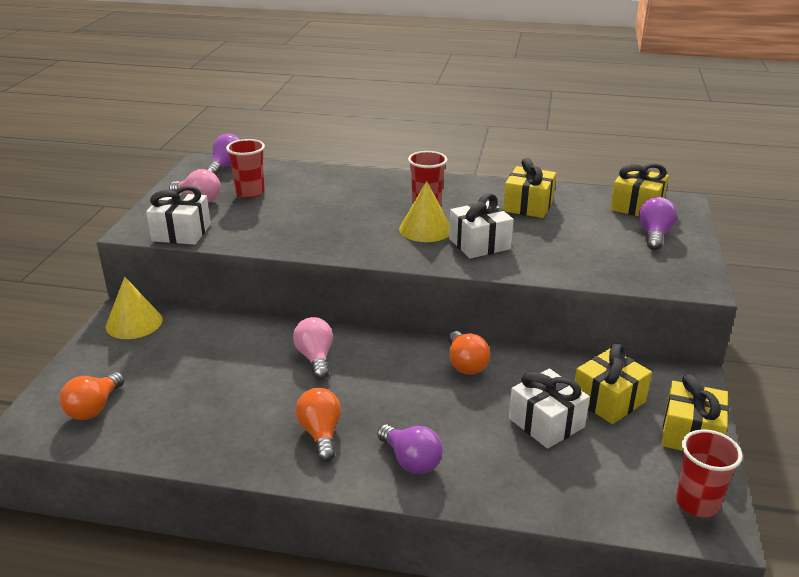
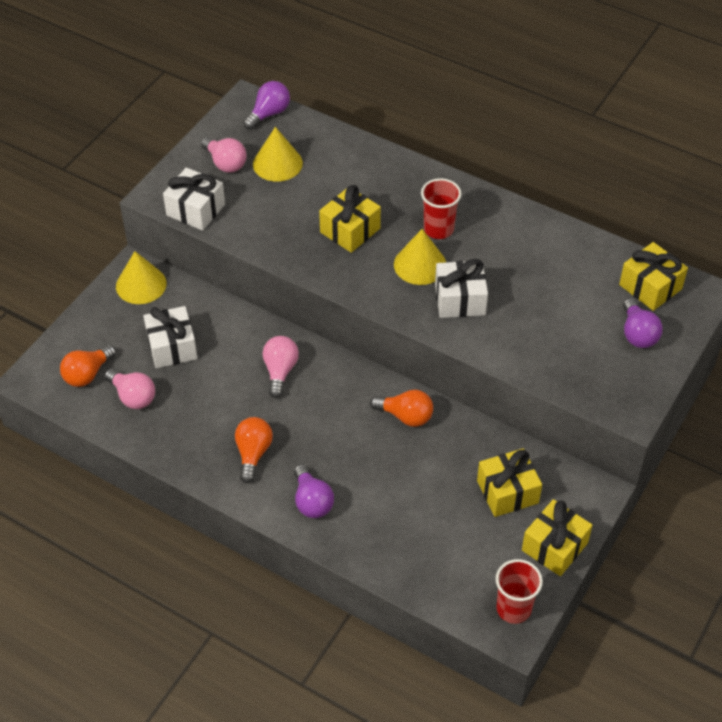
camera: 20 degrees right, 20 degrees up
(156, 416) = (133, 397): none -> pink light bulb
(250, 192) = (277, 163): red cup -> yellow cone
(465, 364) = (405, 416): orange light bulb -> orange light bulb turned 75 degrees counterclockwise
(528, 205) = (539, 256): yellow gift -> yellow gift (350, 230)
(546, 423) = (440, 498): white gift -> white gift (172, 347)
(654, 235) = (637, 334): purple light bulb -> purple light bulb turned 135 degrees clockwise

